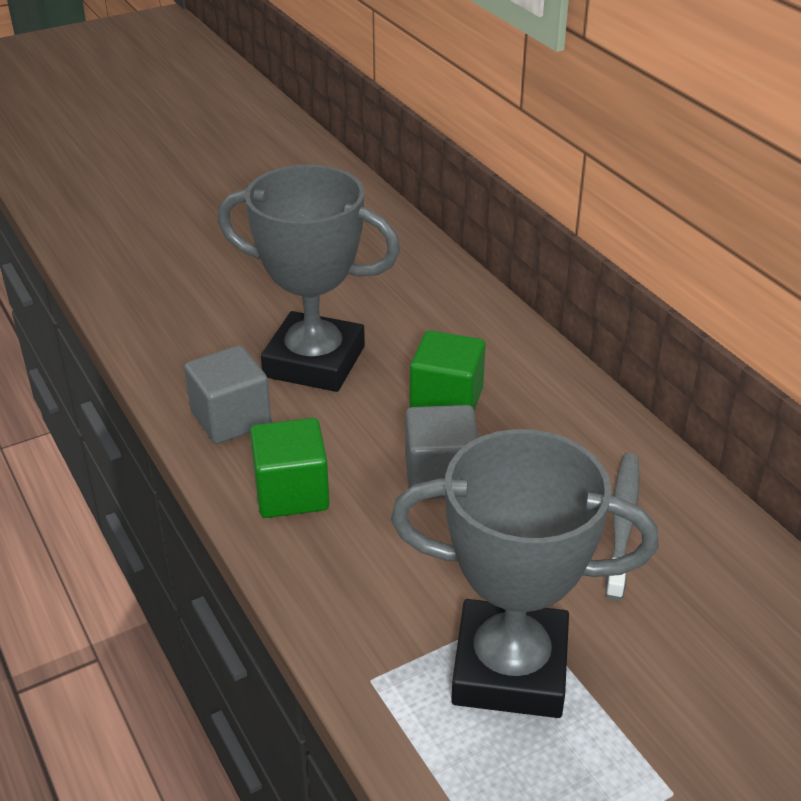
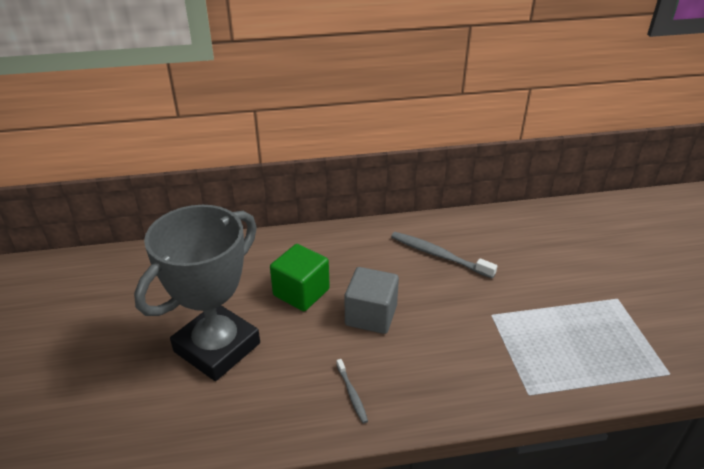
camera: 70 degrees left, 0 degrees up
(231, 419) = (253, 412): grey cube -> none
(291, 492) = (352, 394): green cube -> grey toothbrush
(510, 668) = (532, 331): grey trophy -> none

